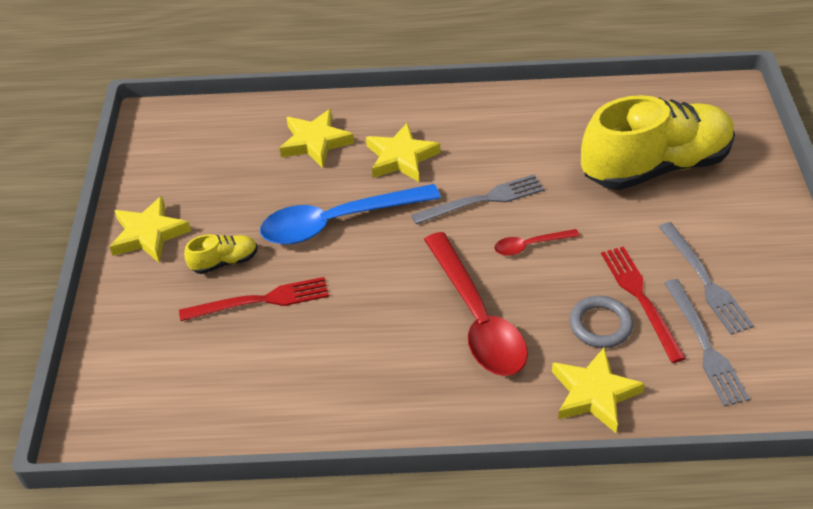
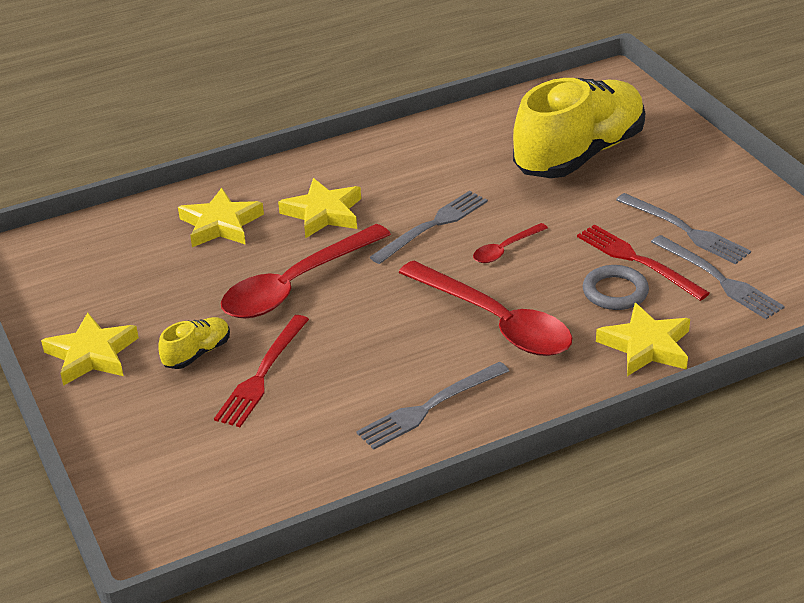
camera: 25 degrees left, 10 degrees down
(260, 300) = (262, 374): red fork -> red fork turned 150 degrees clockwise
(338, 222) = (296, 285): blue spoon -> red spoon
(371, 385) = (429, 407): none -> grey fork

